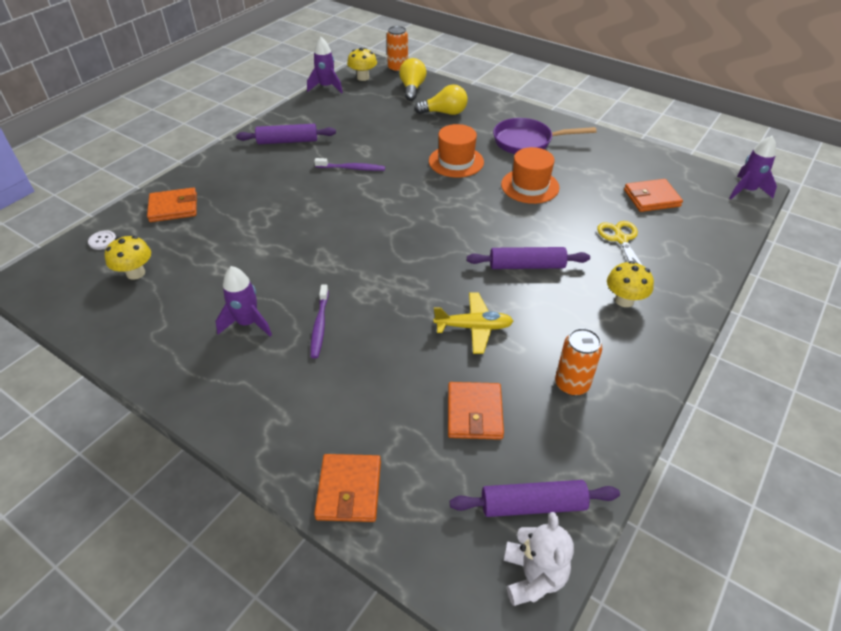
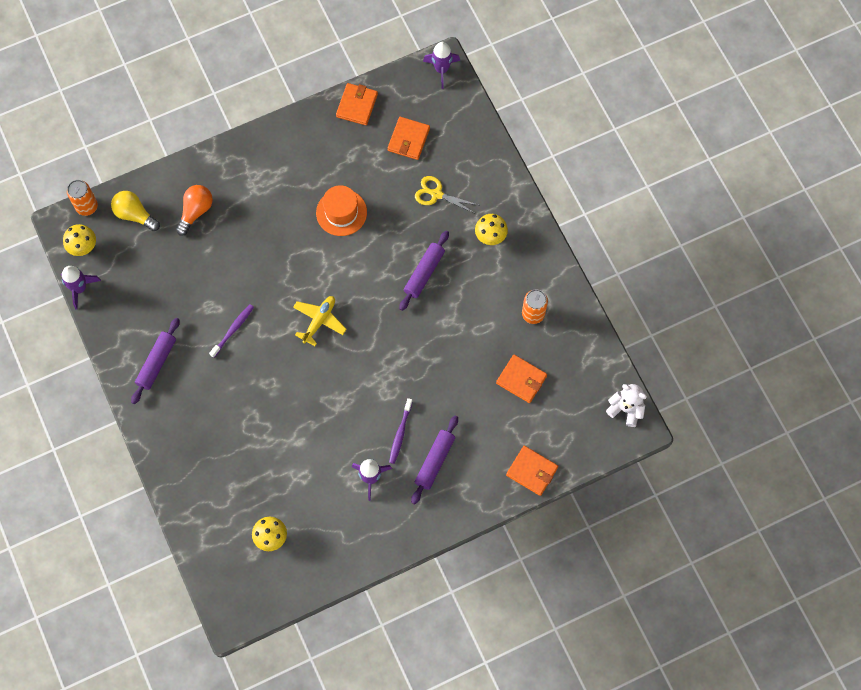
camera: 60 degrees left, 25 degrees up
(102, 241) = (214, 552): white button -> none
(173, 207) = (201, 487): orange wallet -> orange wallet (357, 105)
(320, 325) = (400, 433): purple toothbrush -> purple toothbrush turned 75 degrees clockwise
(444, 113) = (196, 211): yellow light bulb -> orange light bulb
(456, 161) = (275, 246): orange hat -> none
(473, 327) = (458, 341): yellow plane -> yellow plane (319, 321)
(527, 142) = (283, 175): purple pan -> none
(532, 504) = (591, 385): purple rolling pin -> purple rolling pin (434, 461)

